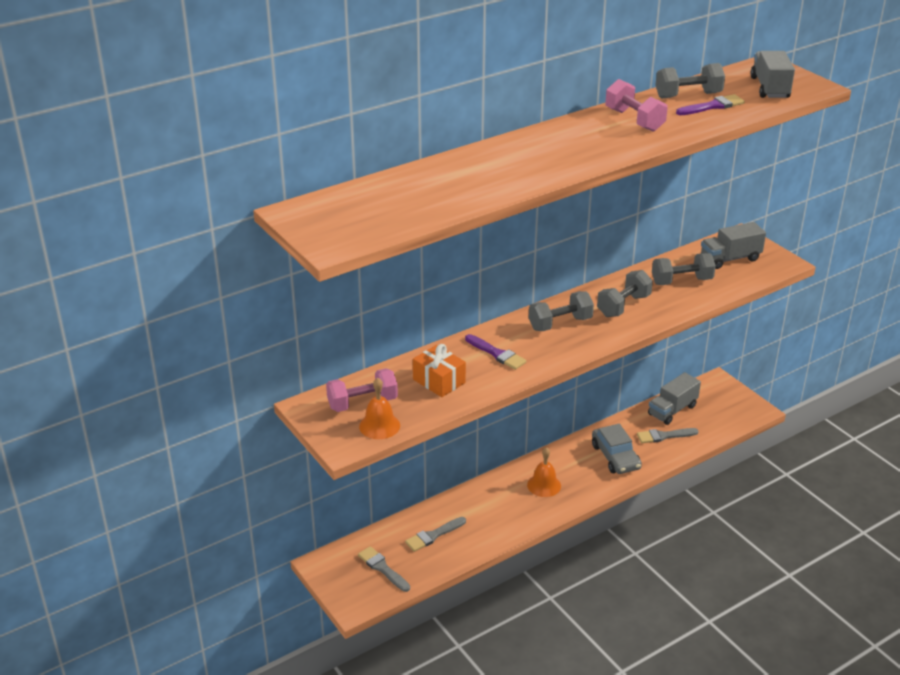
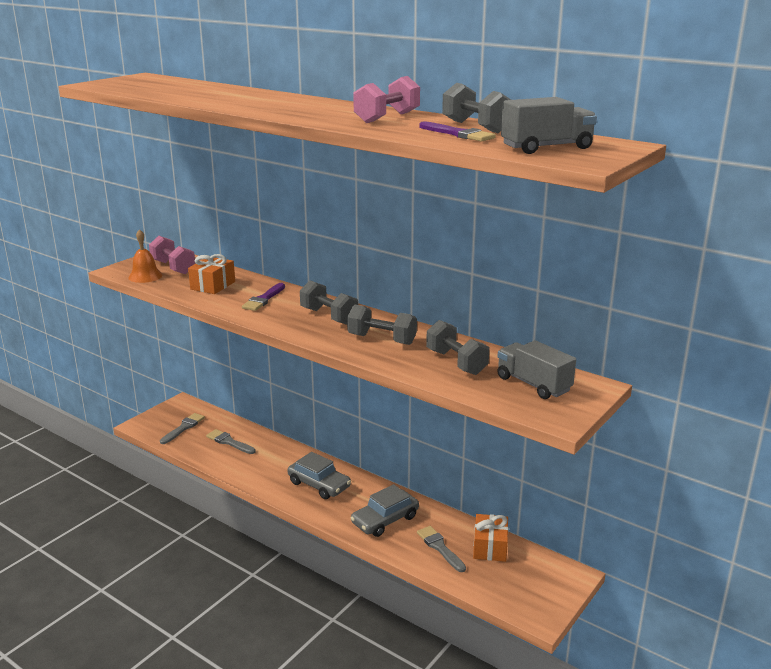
camera: 70 degrees right, 10 degrees down
(544, 485) = (319, 484): orange bell -> grey car
(672, 410) = (490, 547): grey truck -> orange gift

